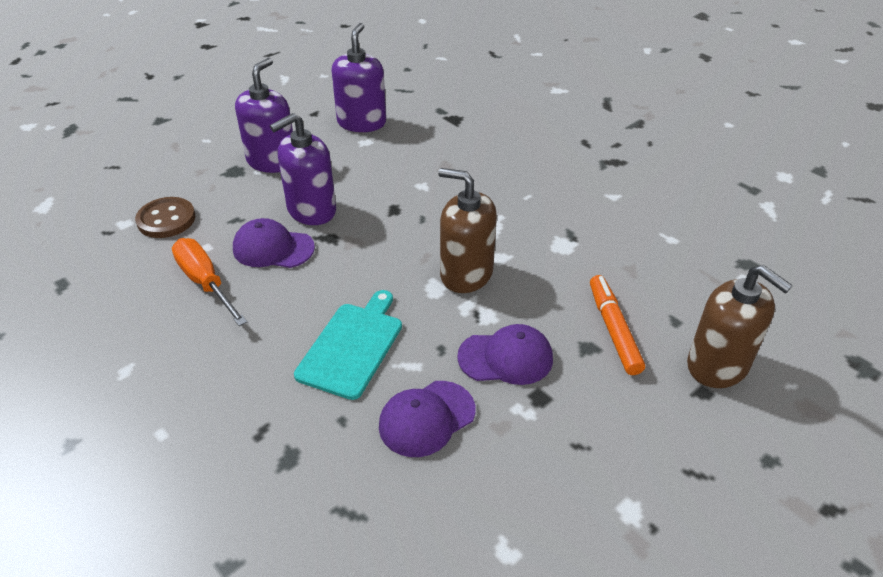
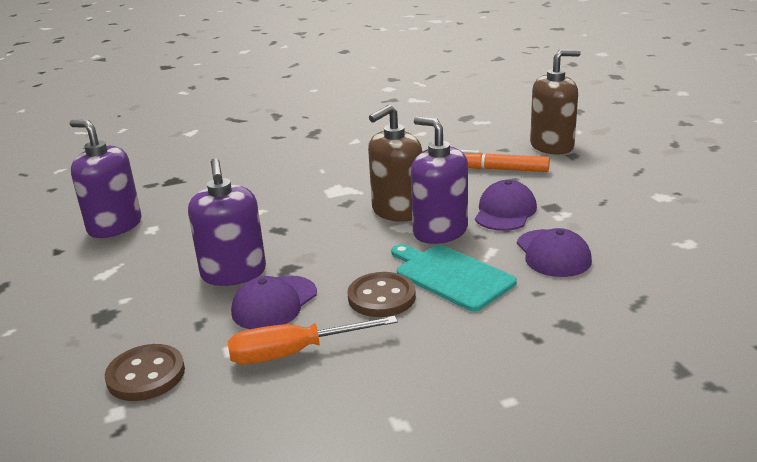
camera: 65 degrees left, 15 degrees down
(272, 161) = (116, 287): purple soap dispenser -> purple soap dispenser (440, 231)
(300, 309) = (381, 297): none -> brown button

